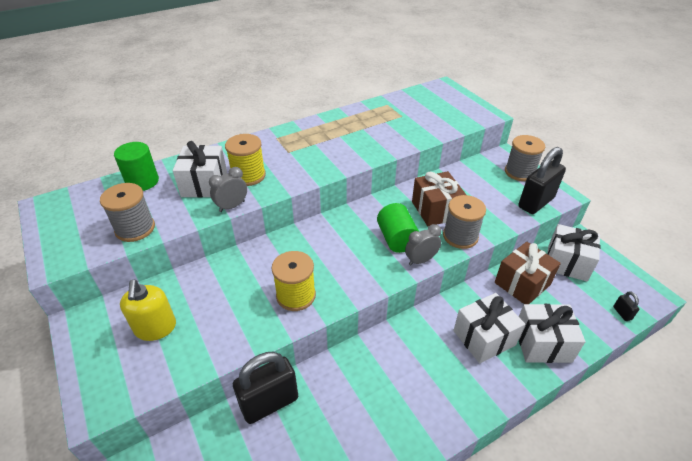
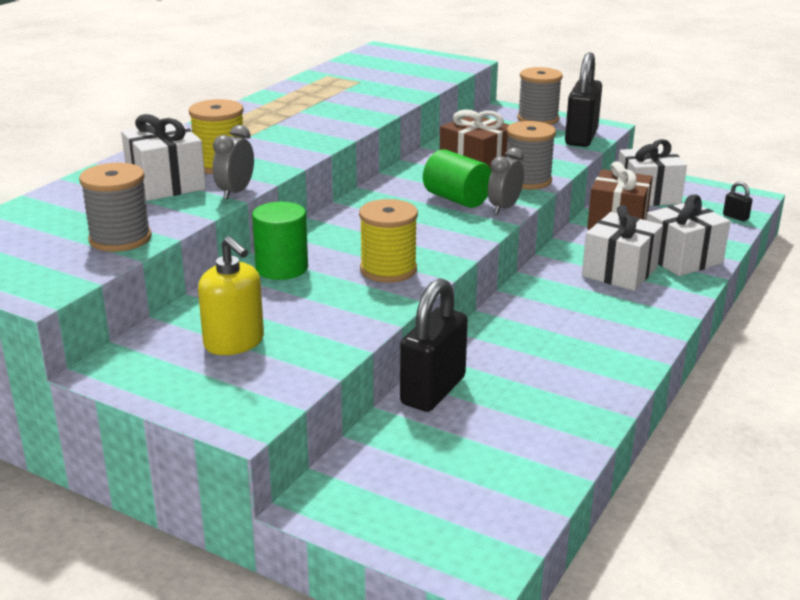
camera: 30 degrees left, 15 degrees down
(142, 182) = (64, 201): green cylinder -> green cylinder (282, 268)

